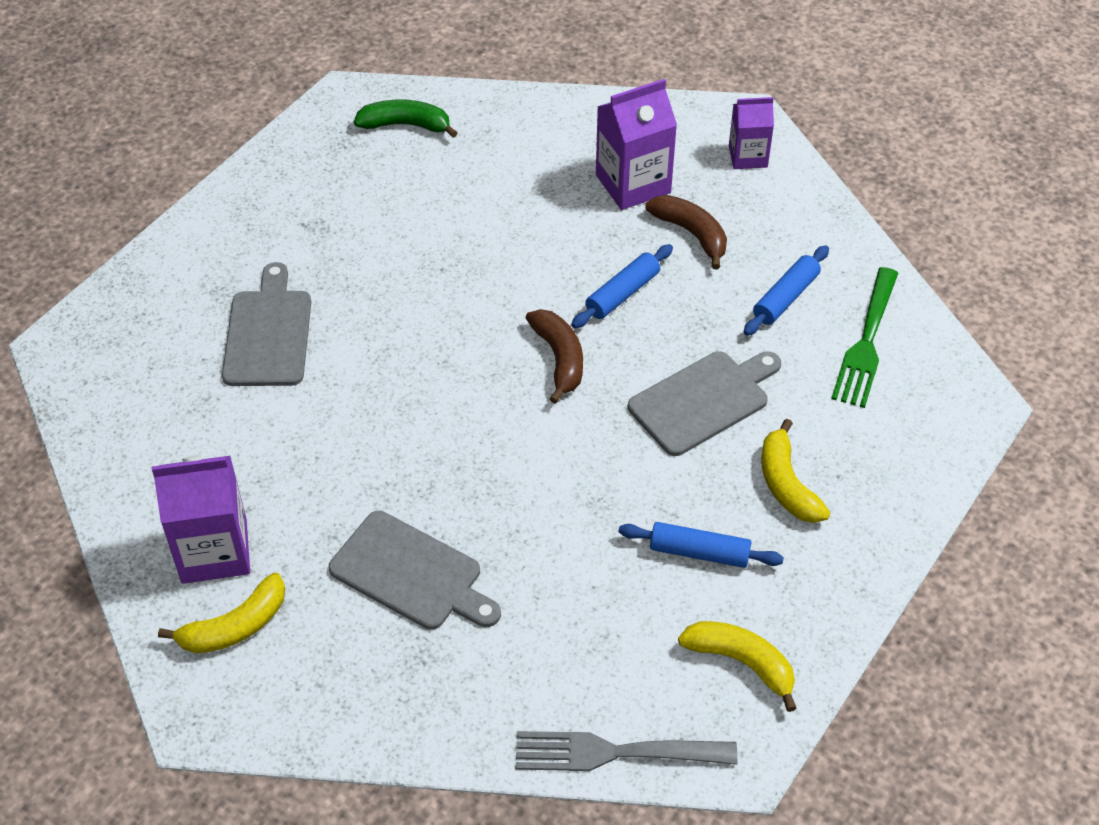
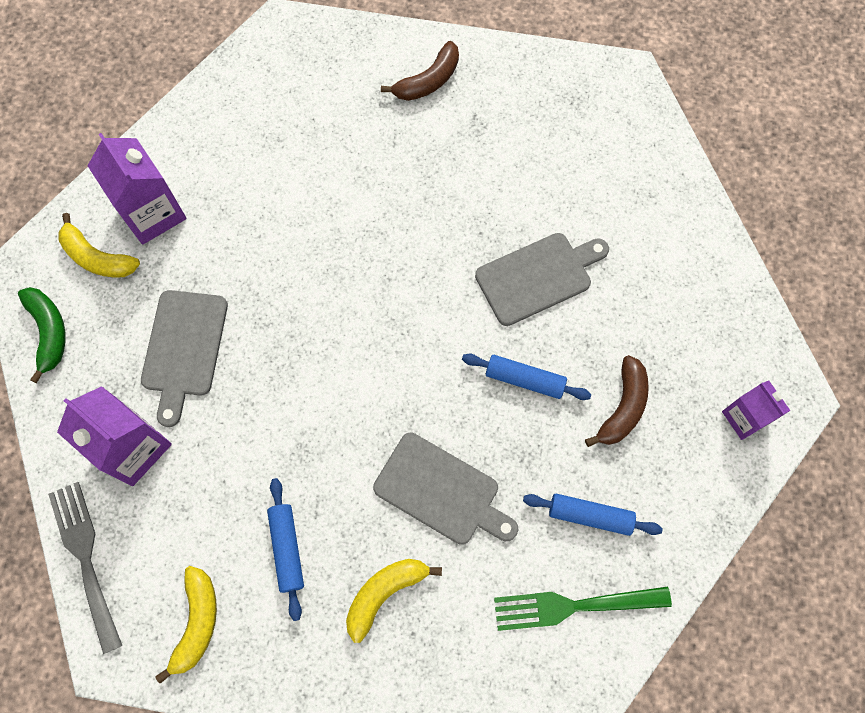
camera: 65 degrees right, 20 degrees up
(268, 333) = (356, 148): grey cutting board -> grey cutting board (538, 277)
(406, 125) = (620, 134): green banana -> green banana (49, 332)
(559, 359) = (431, 361): brown banana -> brown banana (428, 81)
(633, 184) = (655, 335): purple carton -> purple carton (133, 448)

